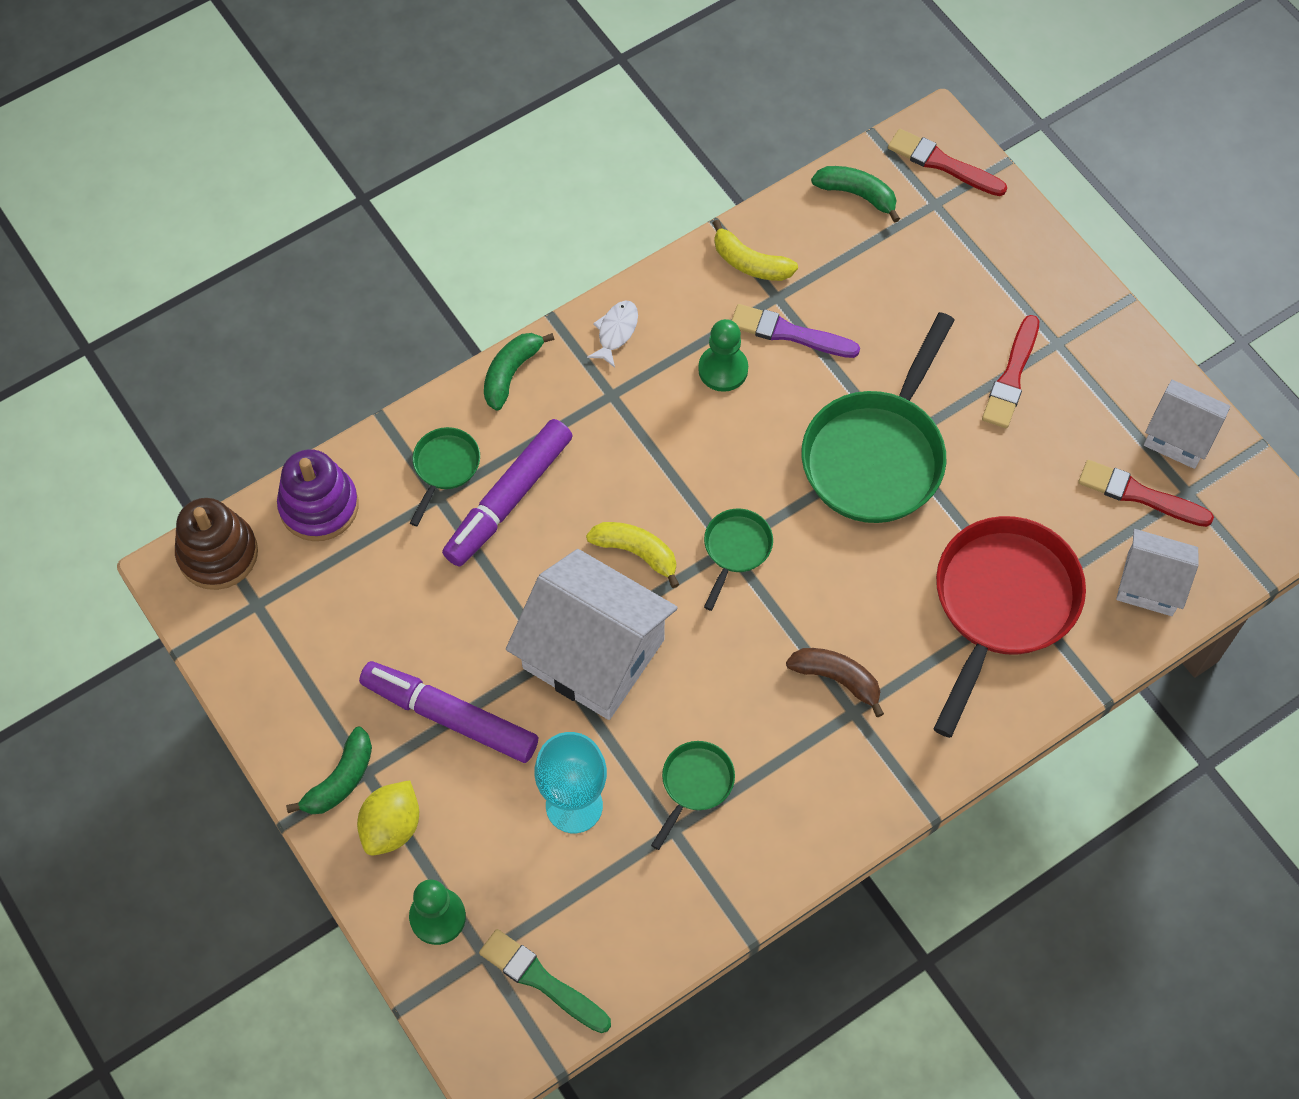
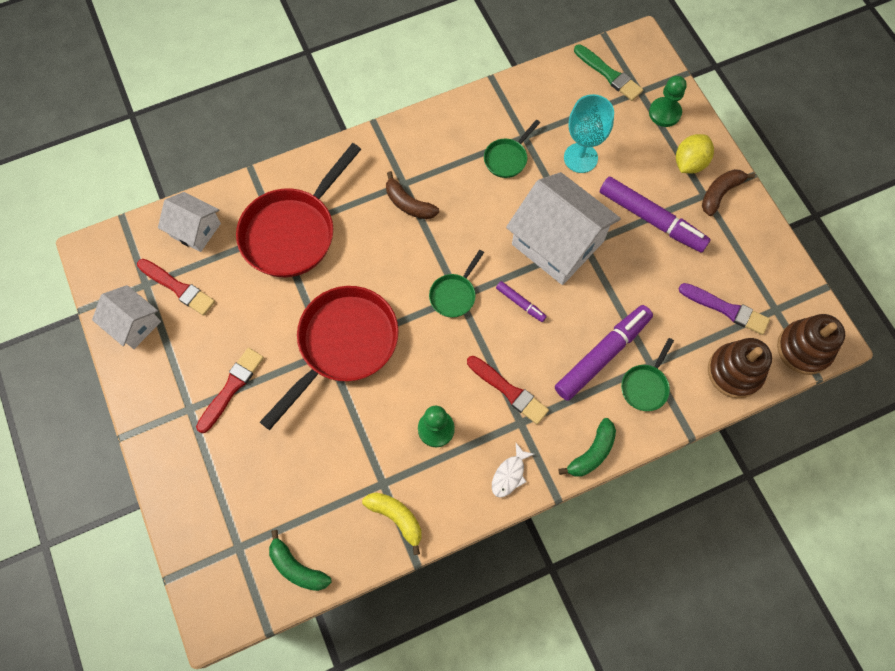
camera: 170 degrees left, 5 degrees up
(319, 506) = (734, 372): purple stacking toy -> brown stacking toy
(340, 779) = (720, 193): green banana -> brown banana
(636, 552) = (520, 303): yellow banana -> purple marker
(789, 333) = (381, 450): purple brush -> purple brush (726, 309)
(876, 455) = (343, 345): green pan -> red pan
(943, 164) = (220, 585): red brush -> red brush (509, 391)

